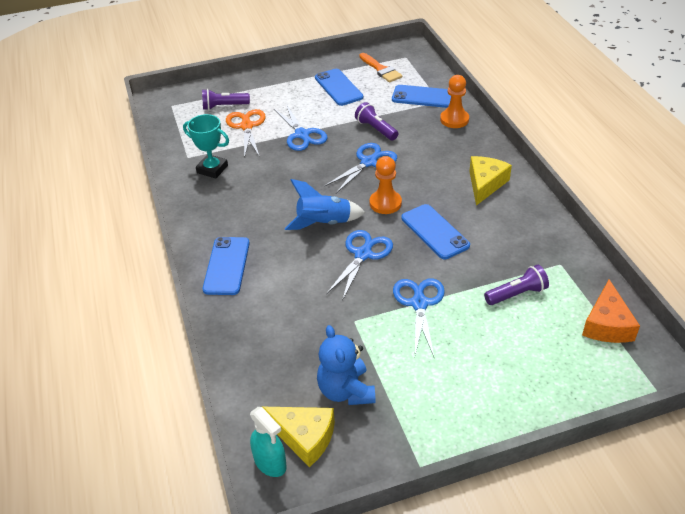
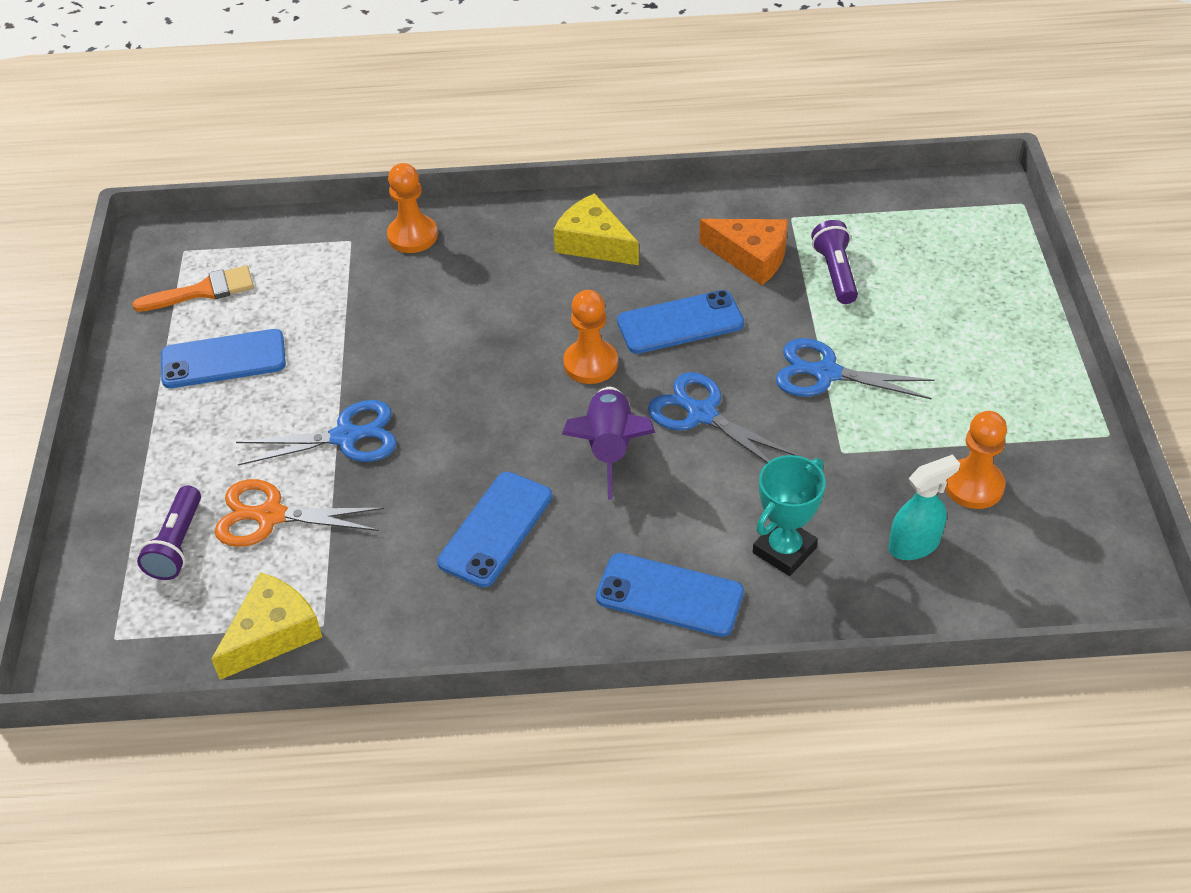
camera: 75 degrees left, 5 degrees up
(212, 169) = (384, 587): turquoise trophy -> turquoise trophy (784, 550)
(270, 463) = (1087, 590): turquoise spray bottle -> turquoise spray bottle (914, 544)
(304, 437) = (1048, 545): yellow cheese -> yellow cheese (273, 634)
(324, 223) = (609, 448): blue rocket -> purple rocket
(346, 391) = (973, 485): blue teddy bear -> orange pawn
(368, 162) = (474, 363): blue scissors -> none
(376, 129) = (385, 335): purple flashlight -> none
(424, 97) = (326, 256): blue phone -> blue phone (495, 529)
(607, 324) = (910, 209): orange cheese -> orange cheese (751, 257)

